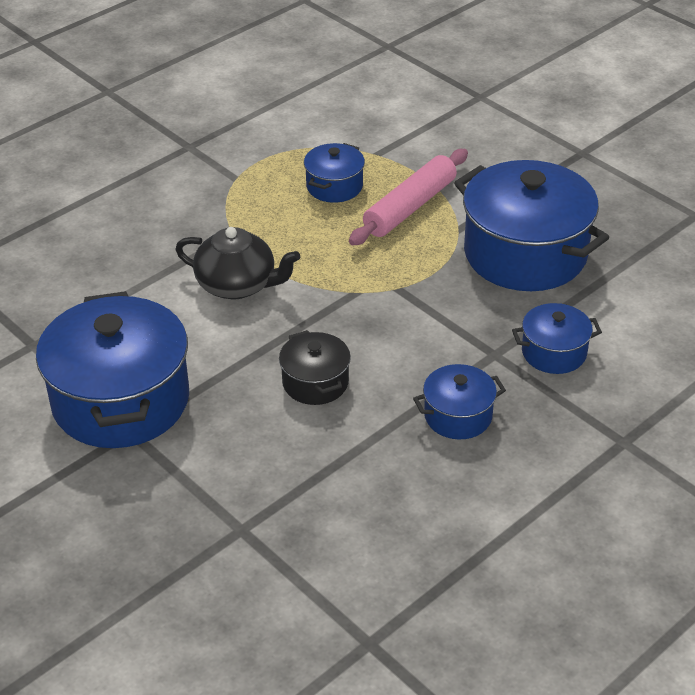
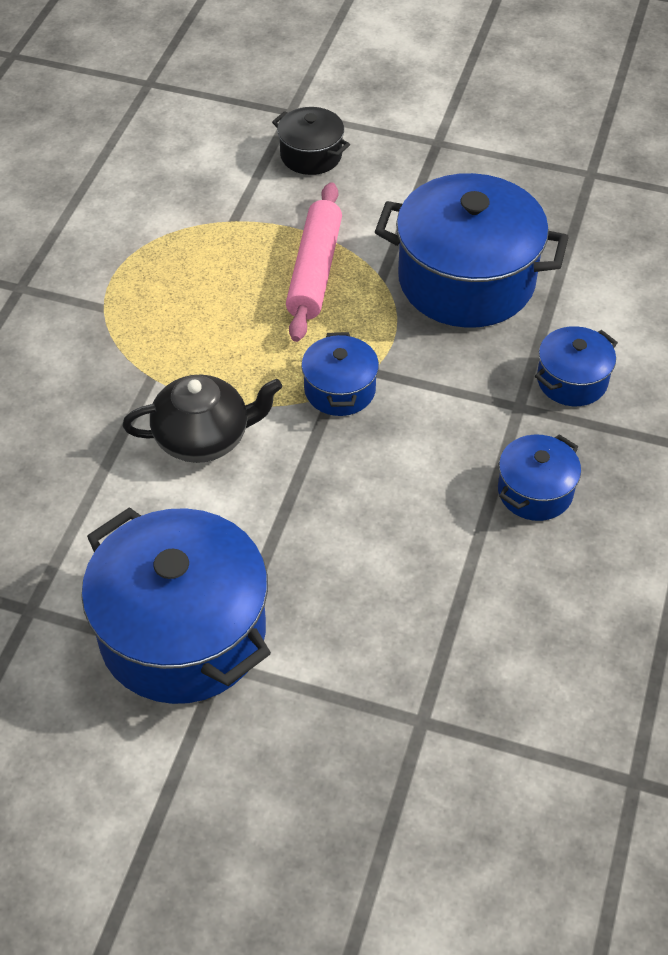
camera: 30 degrees left, 10 degrees up
(315, 382) = (370, 517): black pot -> black pot (311, 155)
(334, 186) = (218, 276): blue pot -> blue pot (340, 390)

